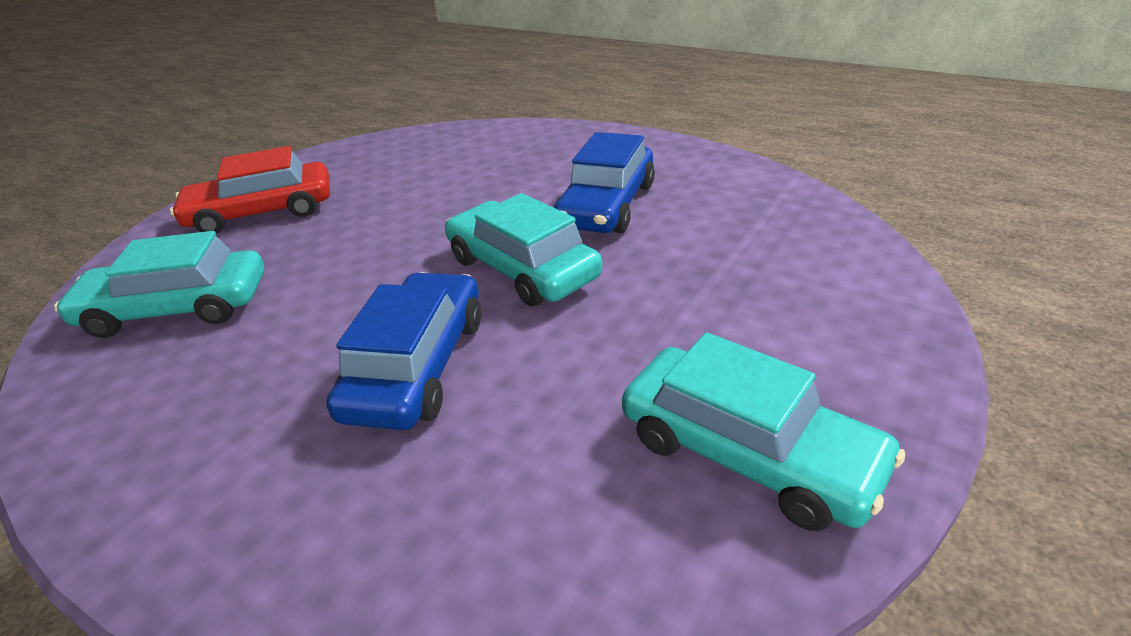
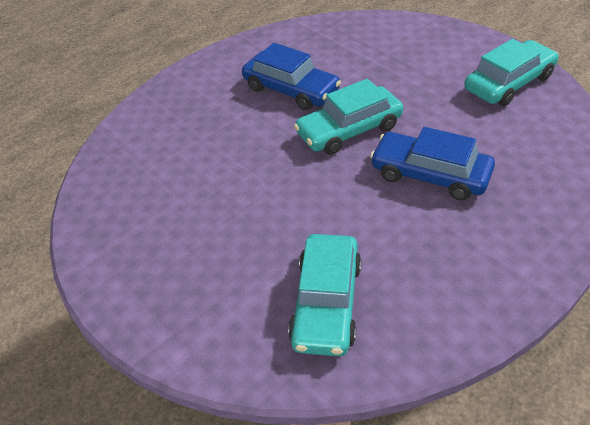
camera: 75 degrees left, 10 degrees up
(262, 212) = (188, 271): red car -> none

